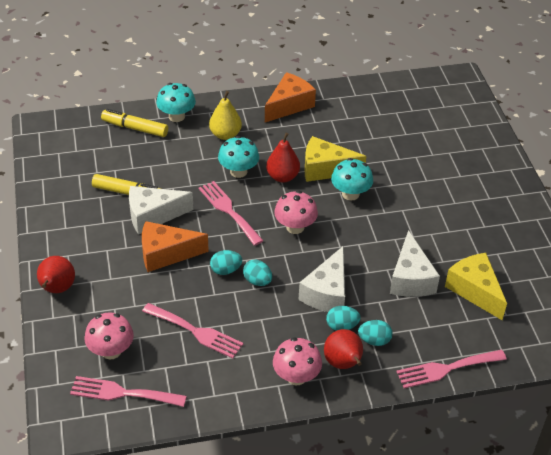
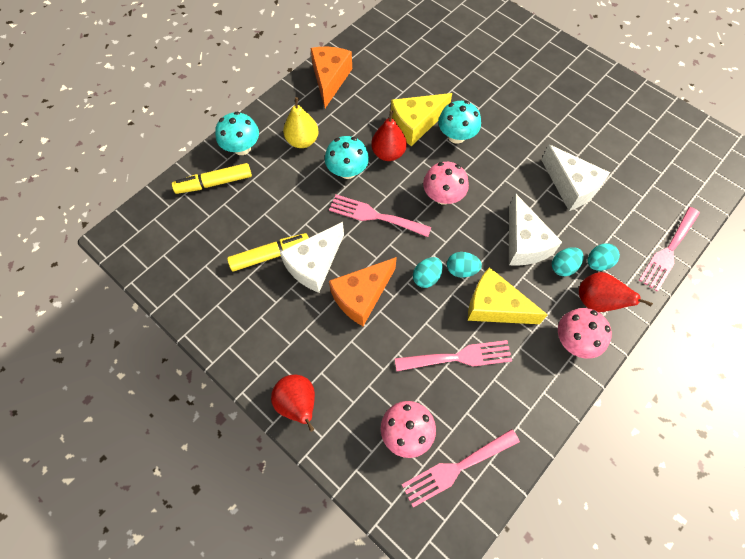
camera: 35 degrees left, 20 degrees up
(475, 290) = (623, 166): yellow cheese -> yellow cheese (495, 306)

